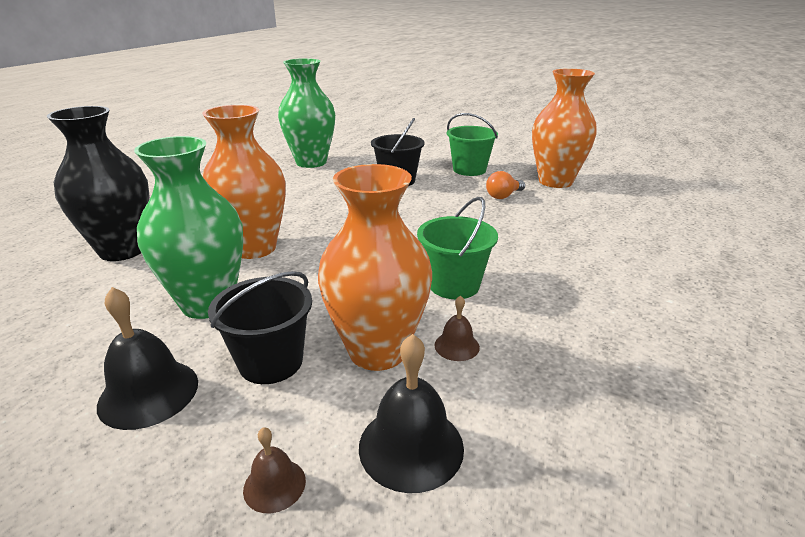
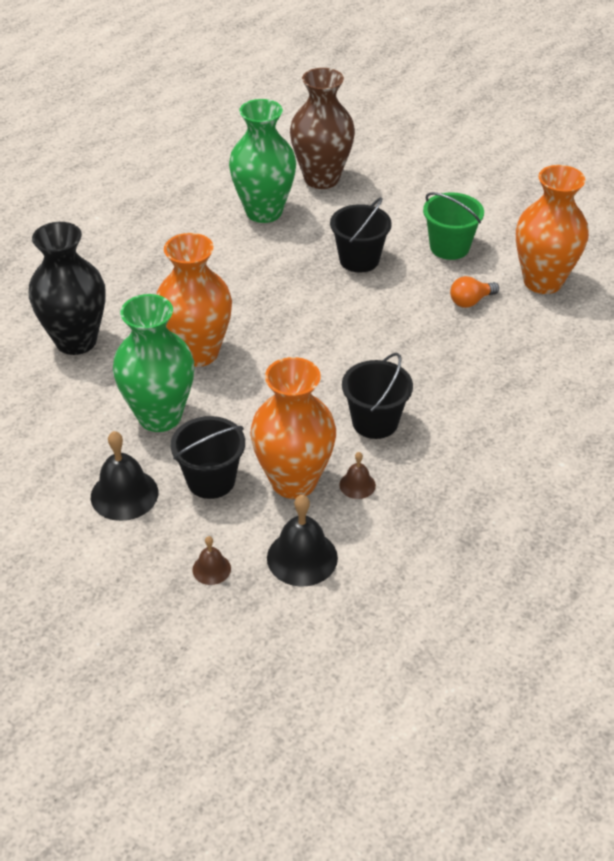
camera: 10 degrees right, 15 degrees up
(355, 145) = (321, 179): none -> brown vase
(454, 285) = (375, 422): green bucket -> black bucket

